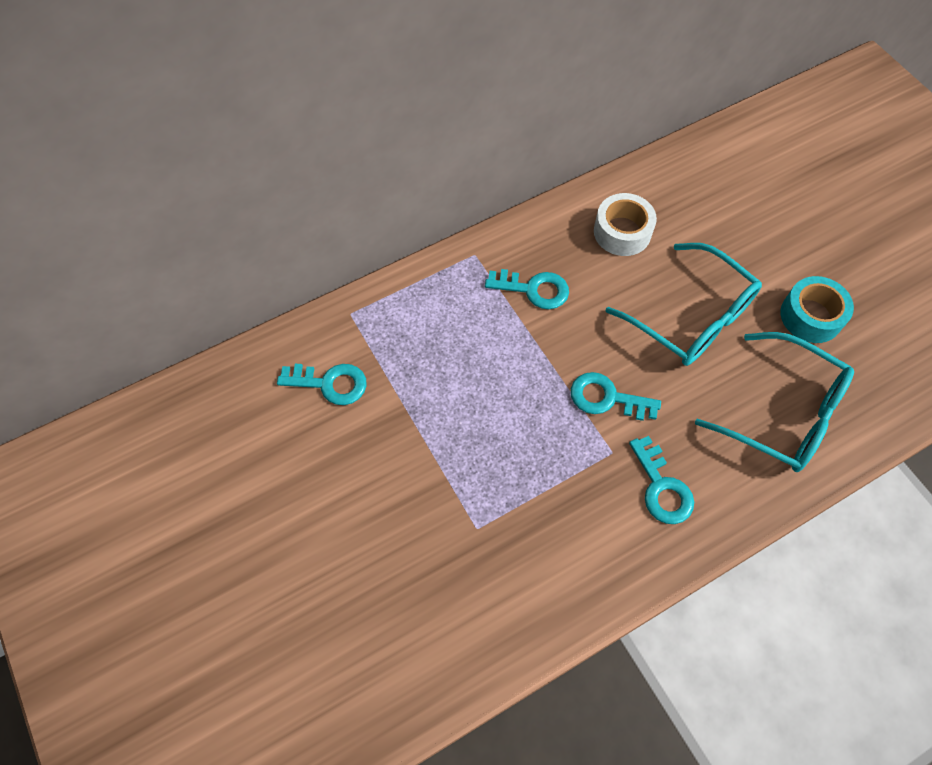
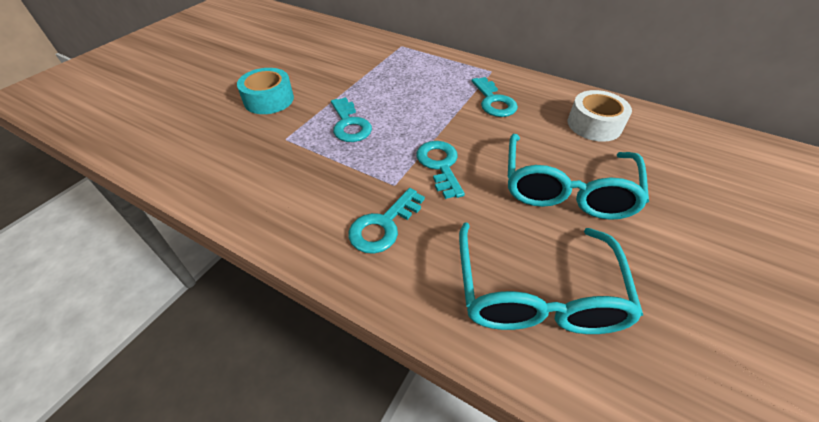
camera: 60 degrees right, 15 degrees down
(330, 383) = (349, 54): turquoise key -> turquoise key (349, 124)
(811, 316) = (673, 279): turquoise tape -> turquoise tape (269, 100)

